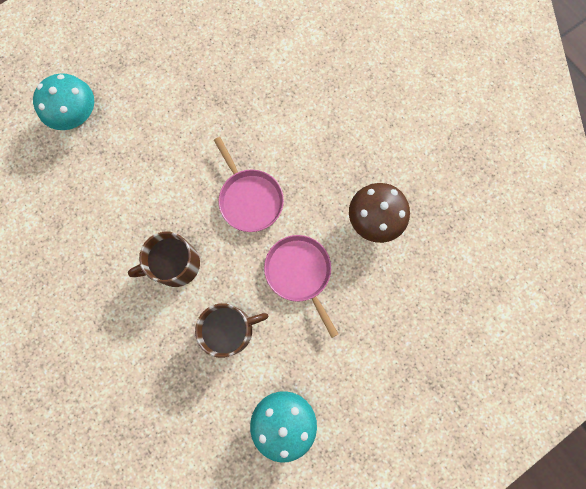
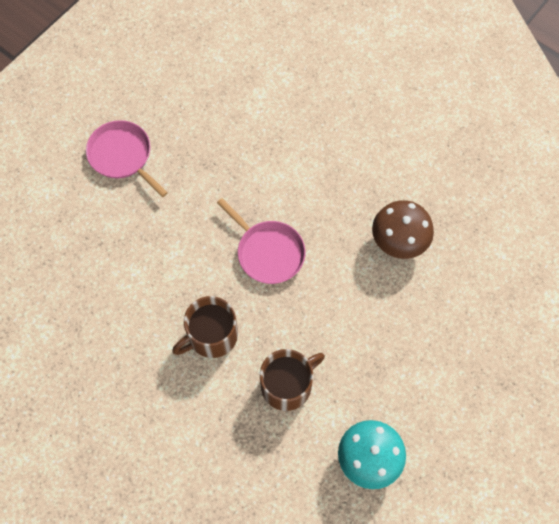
camera: 15 degrees left, 10 degrees down
(78, 116) = (64, 214): turquoise mushroom -> none
(299, 273) = (340, 311): pink pan -> pink pan (122, 156)

